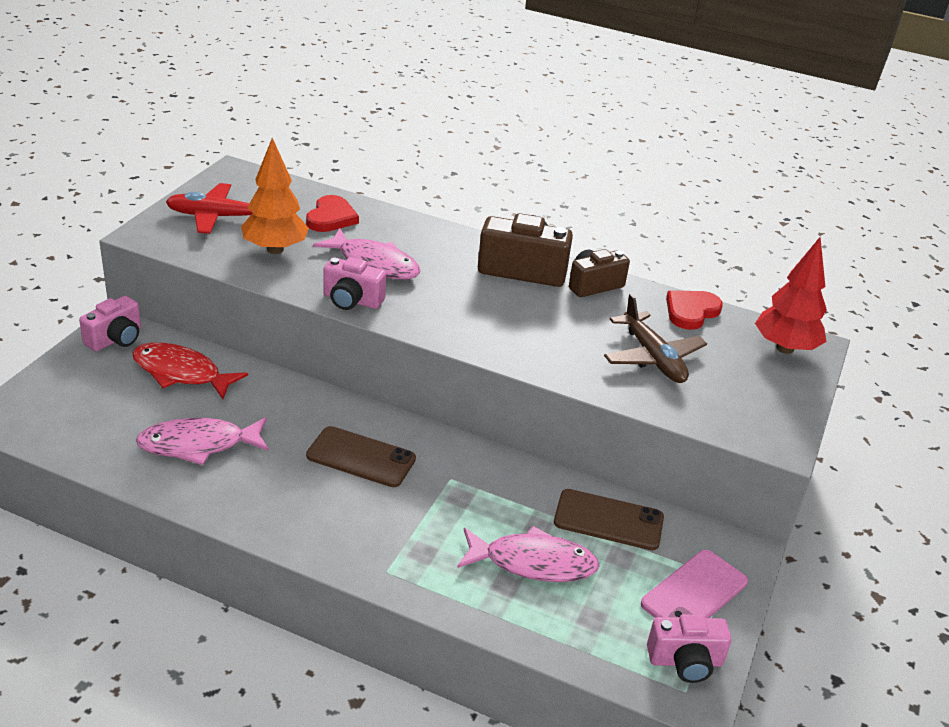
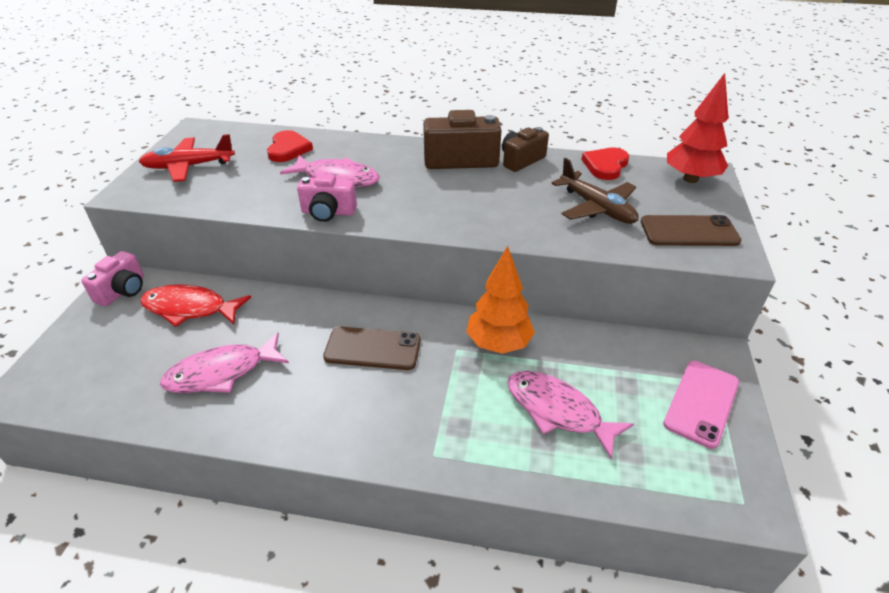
camera: 10 degrees left, 5 degrees up
(275, 249) = (247, 183): orange tree -> orange tree (498, 343)
(533, 563) = (558, 411): pink fish -> pink fish turned 135 degrees counterclockwise
(608, 520) = (601, 354): brown phone -> brown phone (689, 231)
(685, 661) = (728, 473): pink camera -> none

